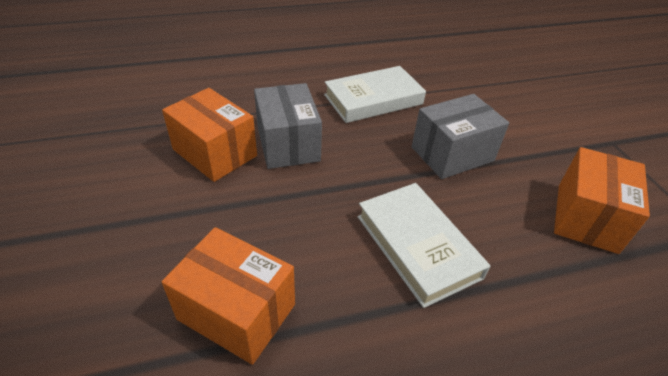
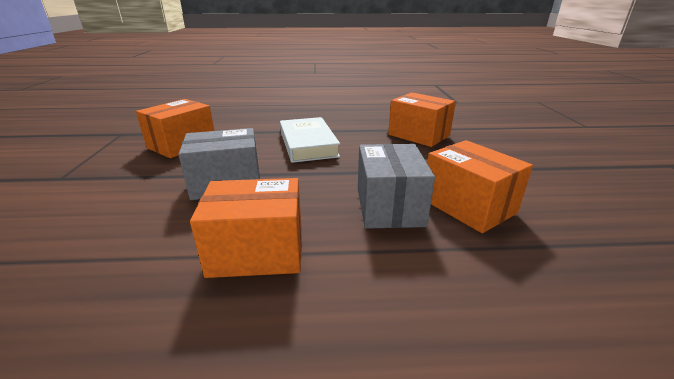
camera: 165 degrees left, 15 degrees down
(373, 99) = (257, 251): white book -> orange box

